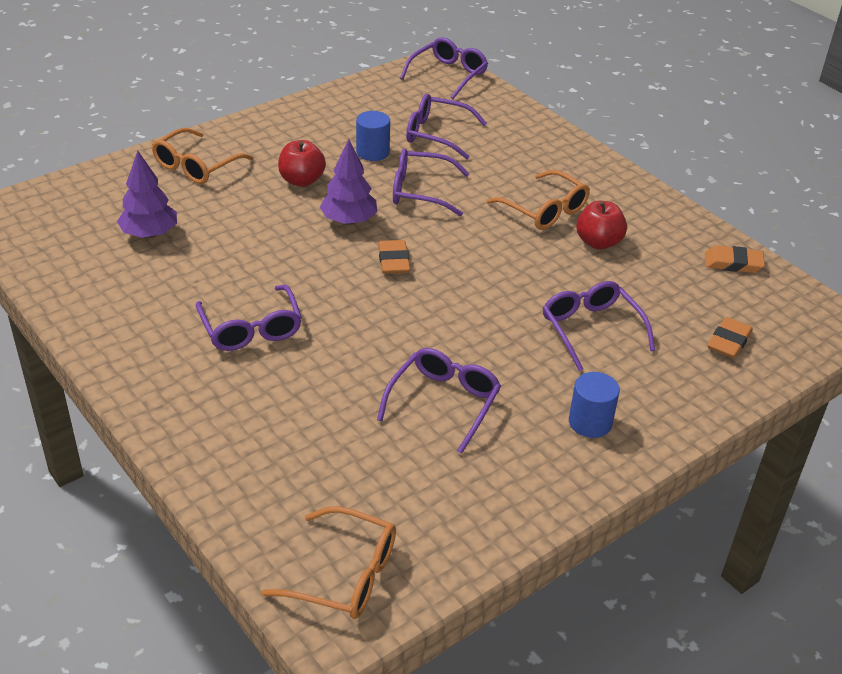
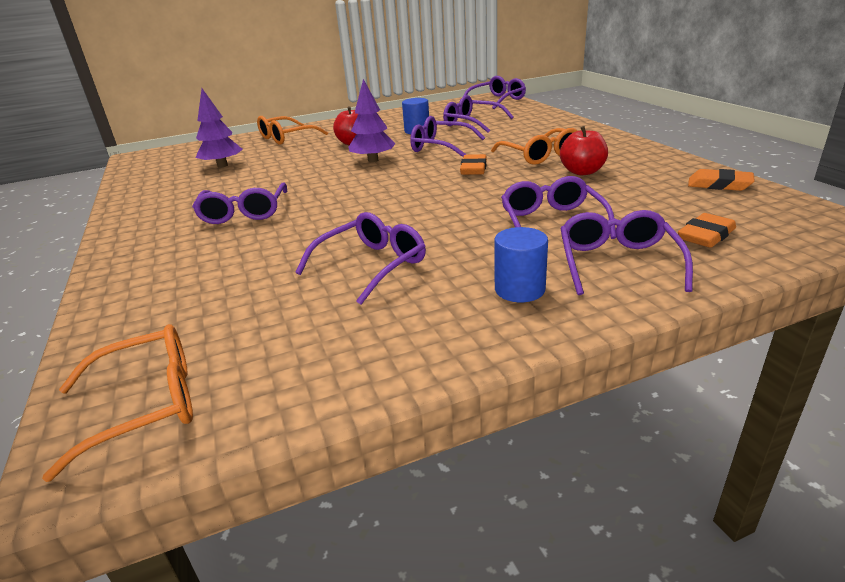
camera: 20 degrees right, 10 degrees down
(344, 575) = (146, 405): orange glasses -> orange glasses turned 60 degrees counterclockwise
(393, 261) = (392, 180): orange eraser -> orange eraser (473, 169)
(662, 383) = (617, 262): none -> purple glasses

